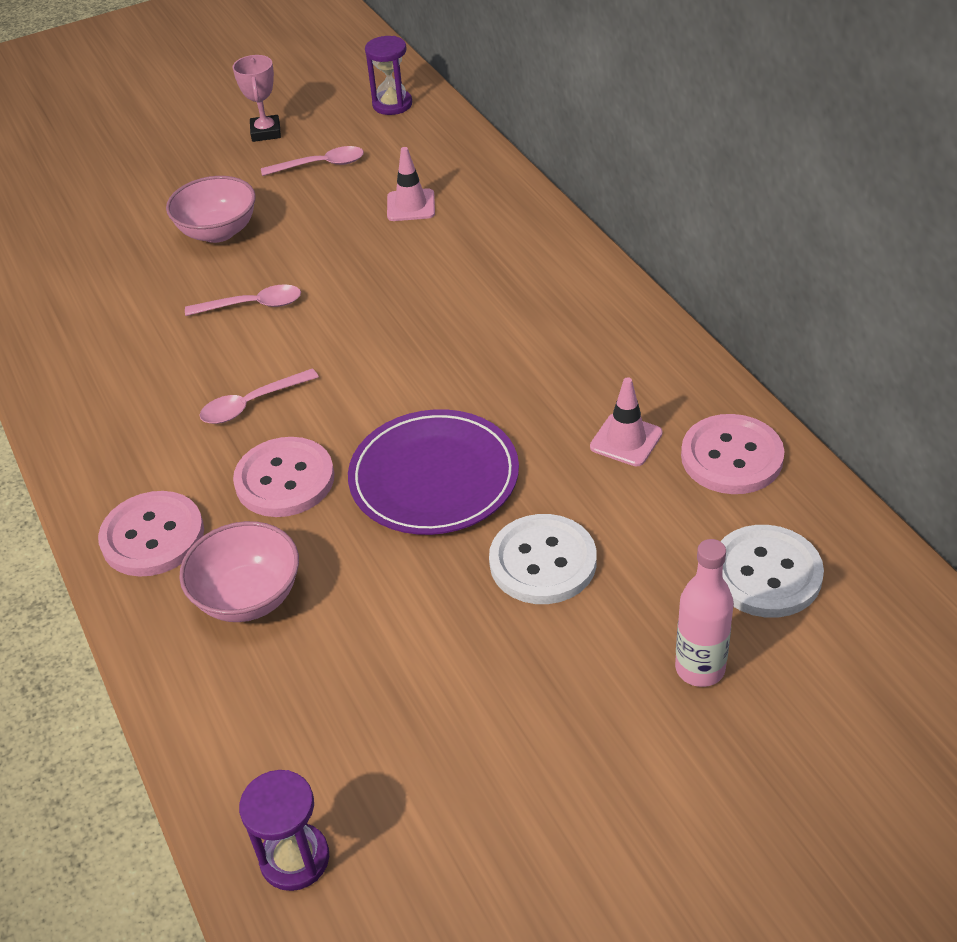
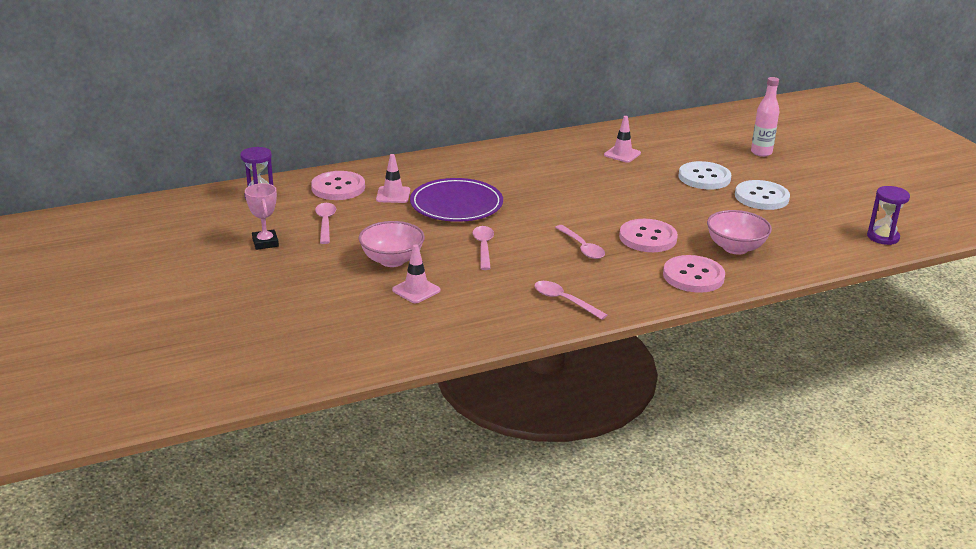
camera: 90 degrees left, 15 degrees down
(95, 394) = (564, 301): none -> pink spoon
(139, 261) = (416, 290): none -> pink traffic cone
(266, 132) = (265, 243): pink trophy -> pink trophy turned 75 degrees clockwise
(434, 477) = (647, 199): purple plate -> purple plate (456, 204)
(731, 457) = (635, 134): pink button -> pink button (338, 188)
(766, 574) = (707, 136): white button -> white button (761, 197)

